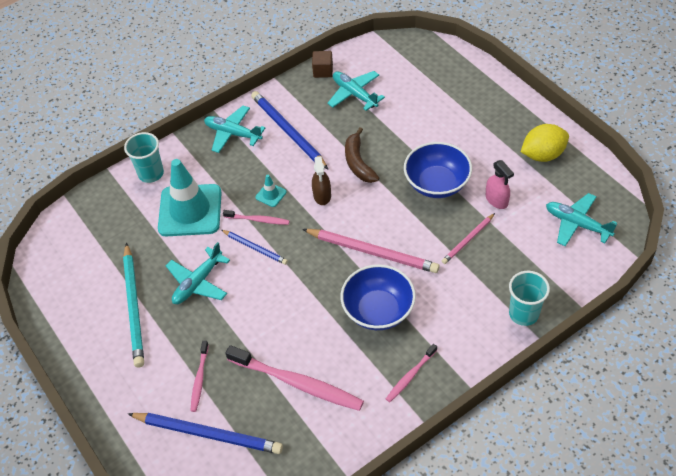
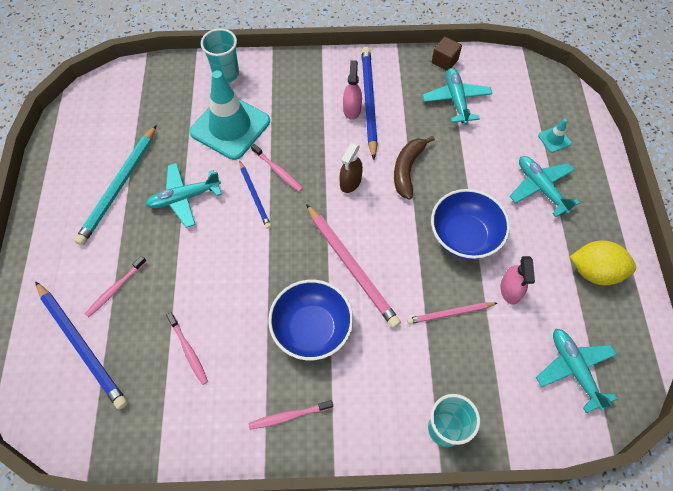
camera: 30 degrees right, 10 degrees up
(233, 133) = (320, 76): turquoise plane -> turquoise plane (540, 188)
(271, 195) = (307, 153): turquoise traffic cone -> turquoise traffic cone (554, 139)
(279, 144) = (352, 109): none -> pink spray bottle
(298, 383) = (188, 351): pink toothbrush -> pink toothbrush, size x0.52

